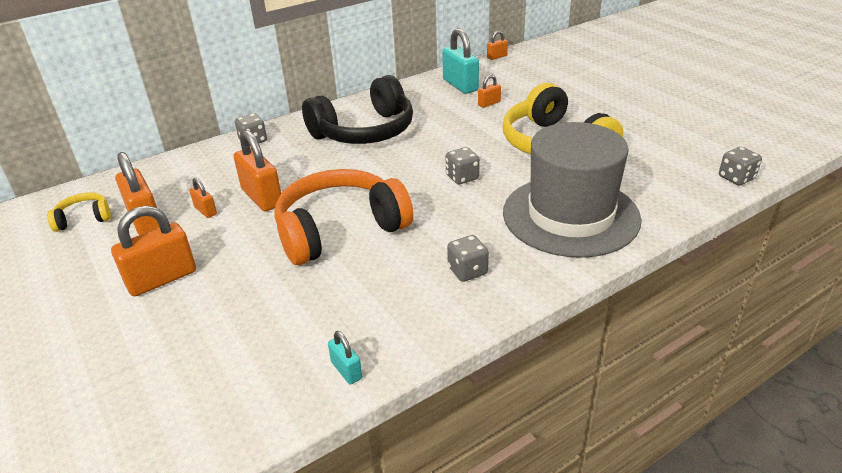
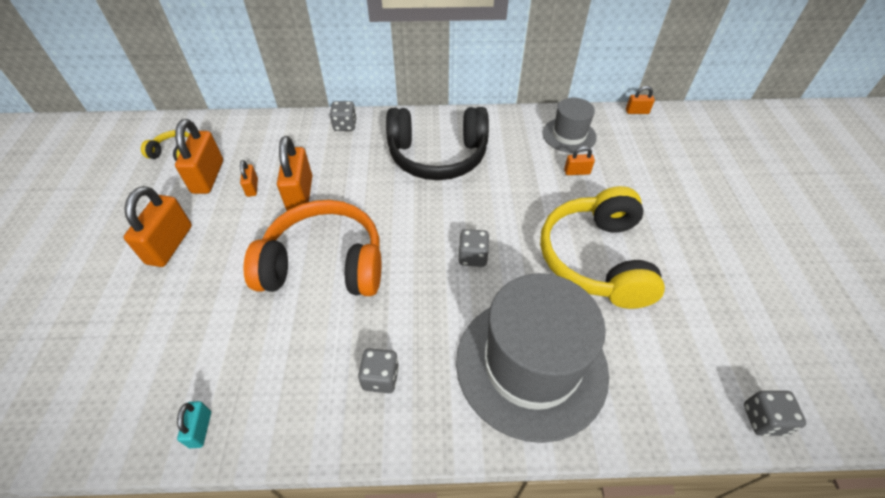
camera: 30 degrees right, 15 degrees up
(162, 279) = (170, 245): orange padlock -> orange padlock turned 75 degrees counterclockwise
(460, 85) = (569, 135): turquoise padlock -> grey hat

